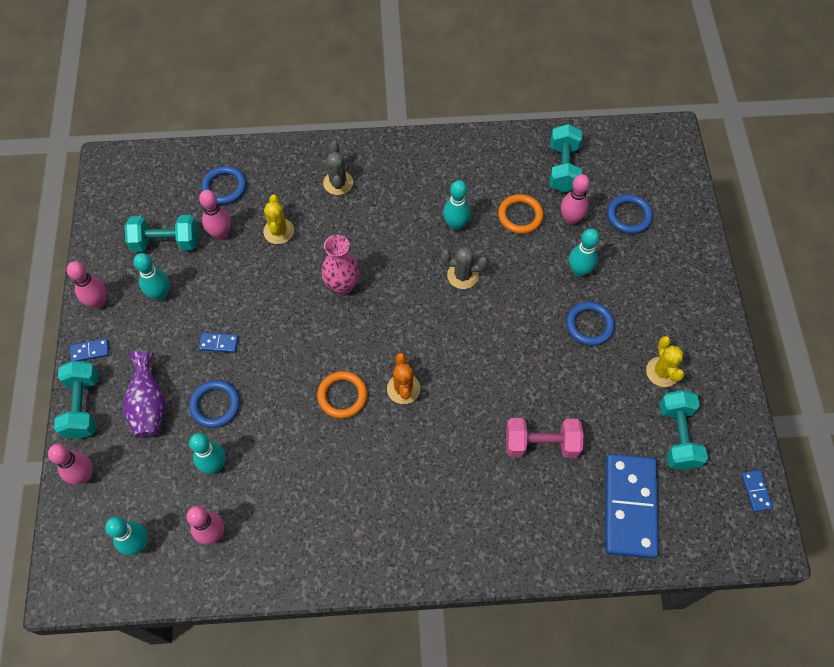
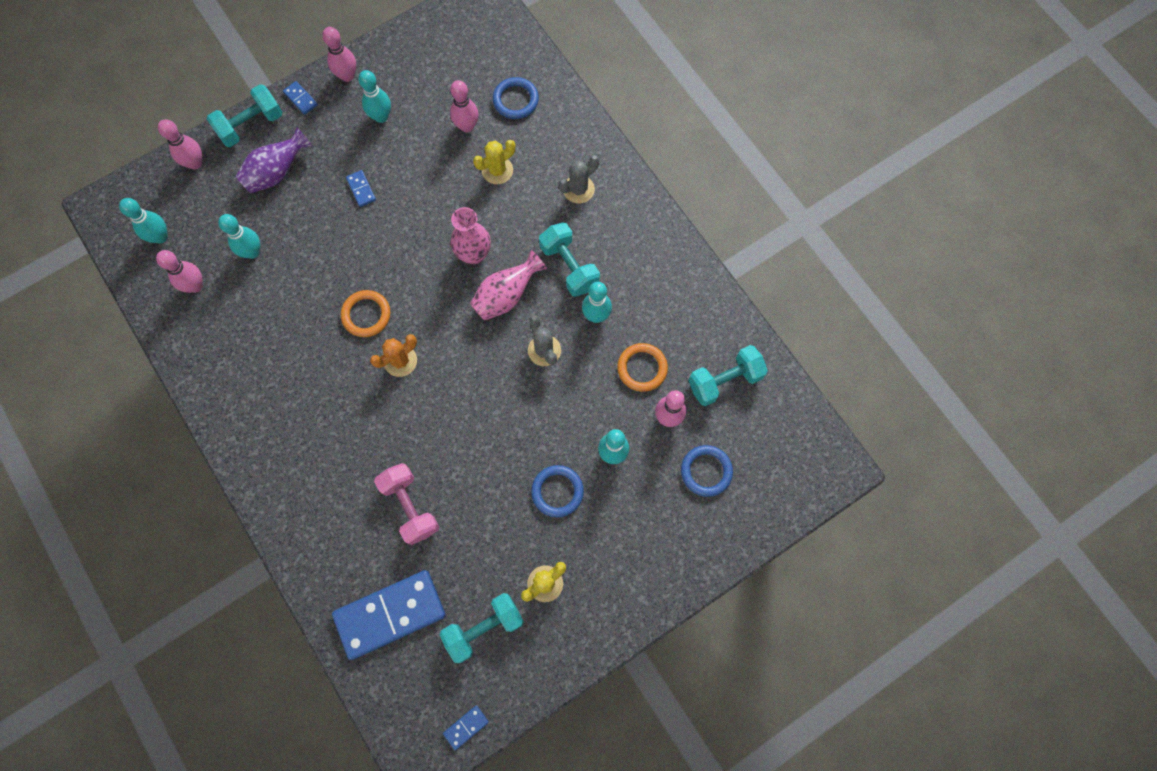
camera: 60 degrees right, 10 degrees up
(166, 242) = (433, 90): turquoise dumbbell -> turquoise dumbbell (569, 266)
(215, 405) = (304, 221): blue ring -> none
(396, 279) = (506, 295): none -> pink vase

